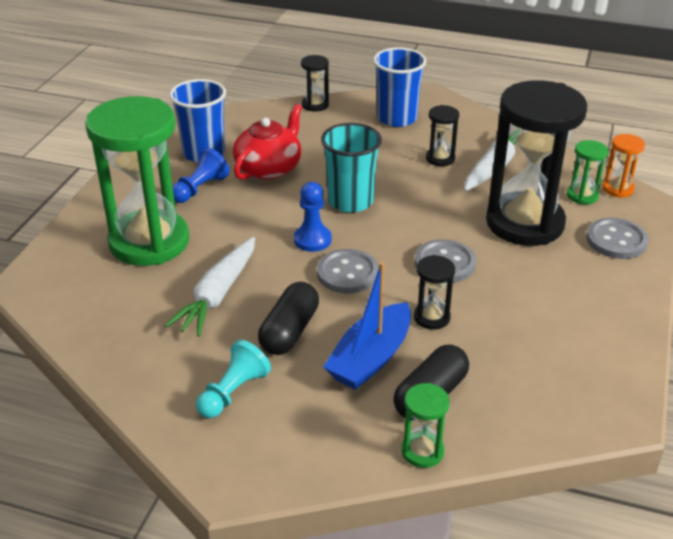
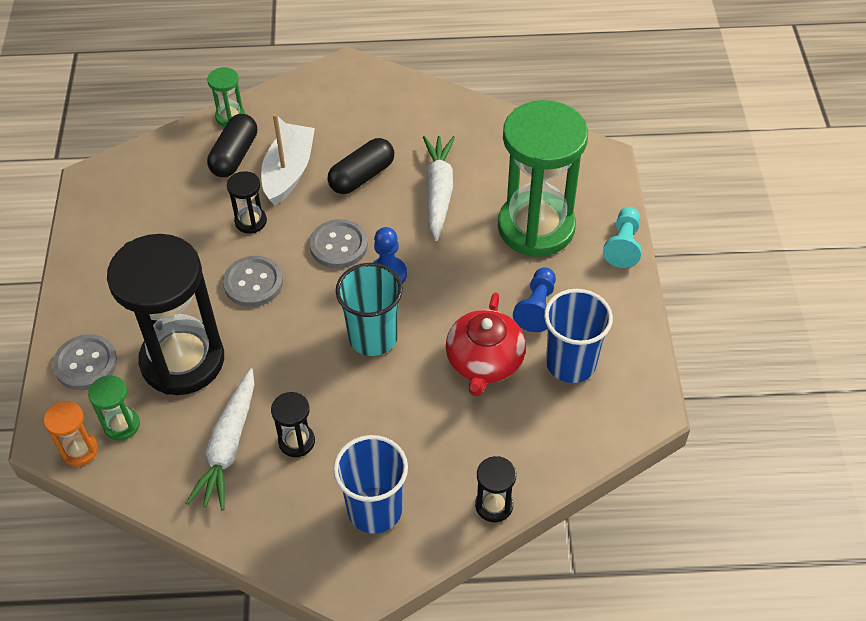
camera: 160 degrees right, 15 degrees up
(233, 392) = (378, 119): turquoise pawn -> turquoise pawn (623, 245)
(289, 331) = (362, 176): black capsule -> black capsule turned 45 degrees clockwise
(370, 358) = (289, 172): blue boat -> white boat

